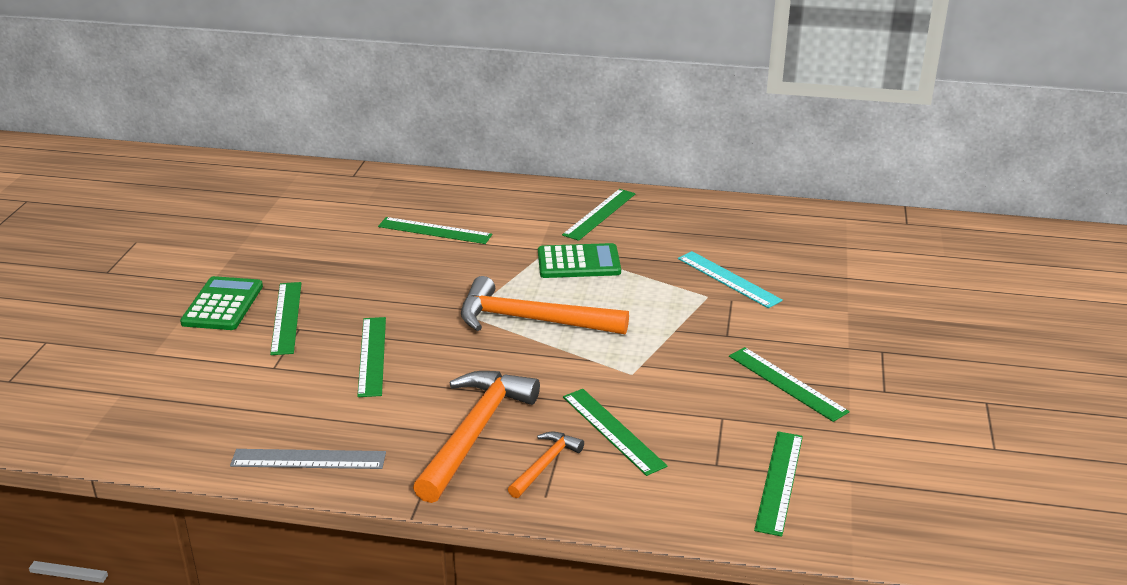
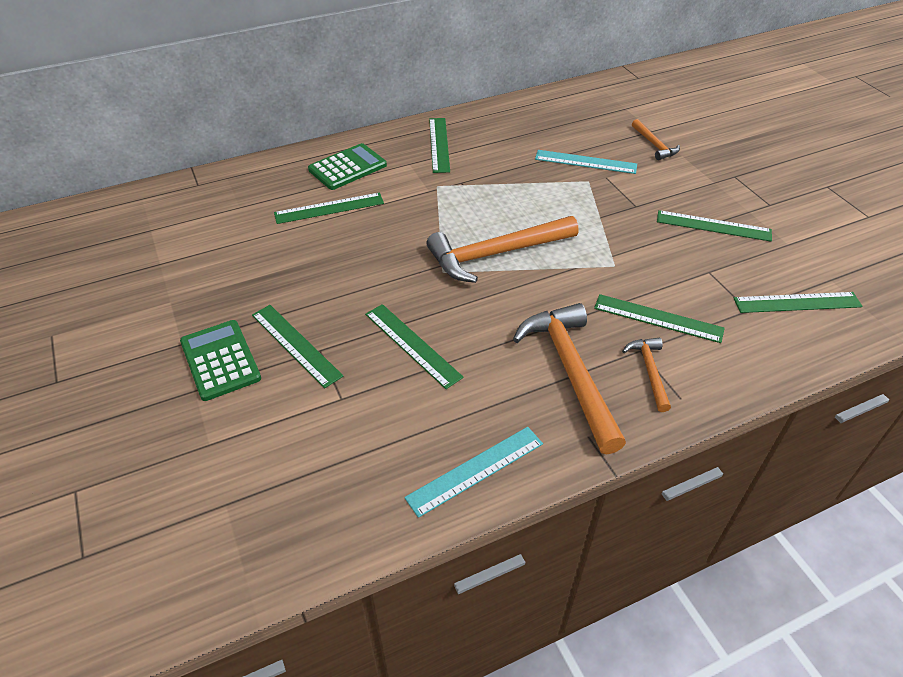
camera: 35 degrees left, 15 degrees up
(308, 459) = (475, 470): grey ruler -> turquoise ruler
(578, 262) = (471, 190): green calculator -> green calculator (347, 167)
(779, 481) = (797, 303): green ruler -> green ruler turned 75 degrees counterclockwise
(829, 291) = (654, 145): none -> orange hammer

